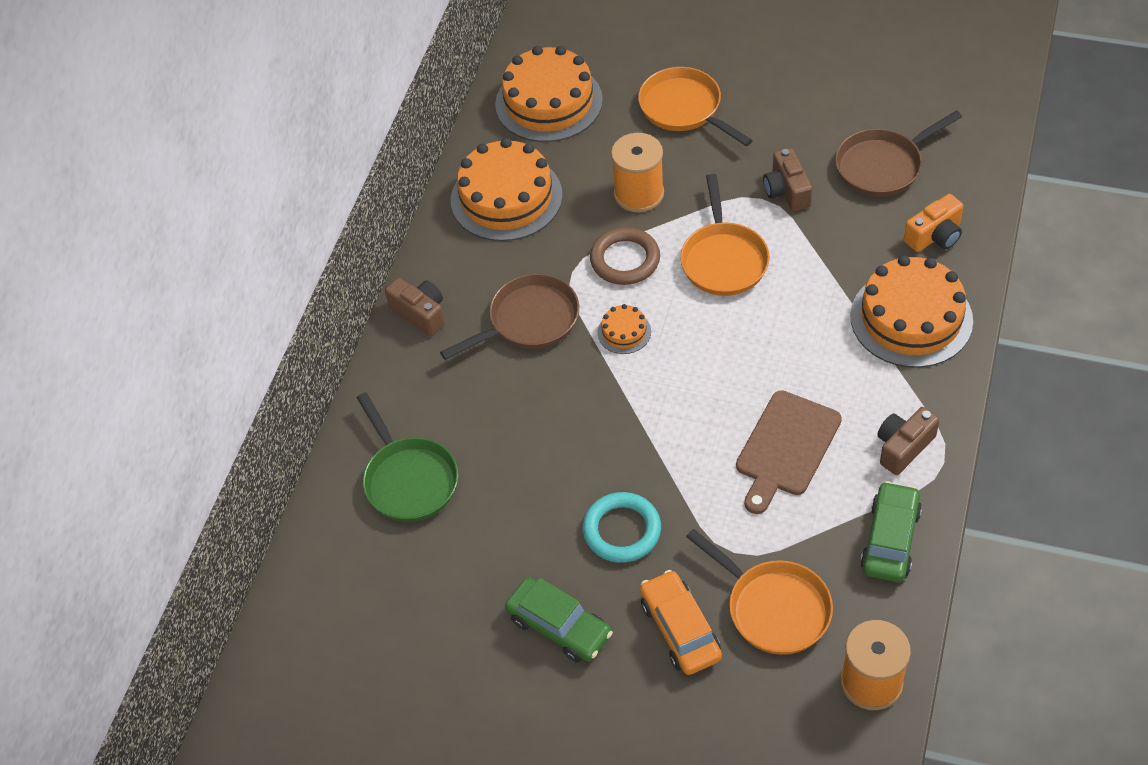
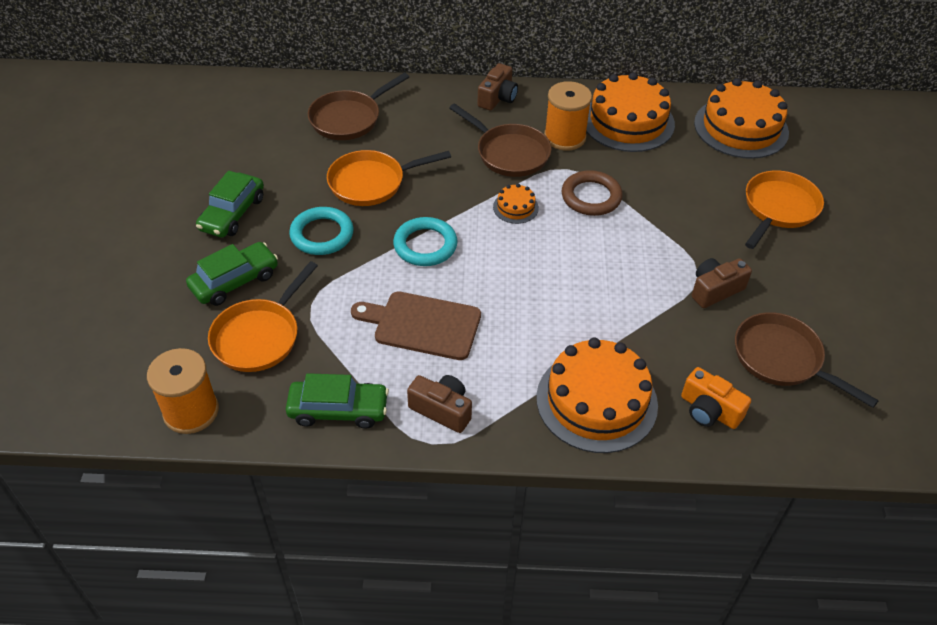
camera: 70 degrees right, 5 degrees down
(409, 479) = (348, 118): green pan -> brown pan
(639, 194) = (666, 194): orange spool -> orange spool (564, 137)
(665, 428) = (425, 245): none -> turquoise ring
(680, 629) = (235, 281): orange car -> green car
(723, 260) = (615, 257): orange pan -> orange pan (371, 182)

